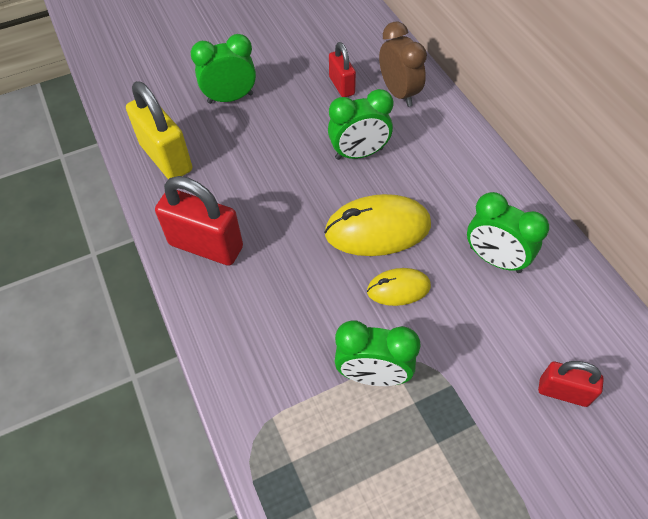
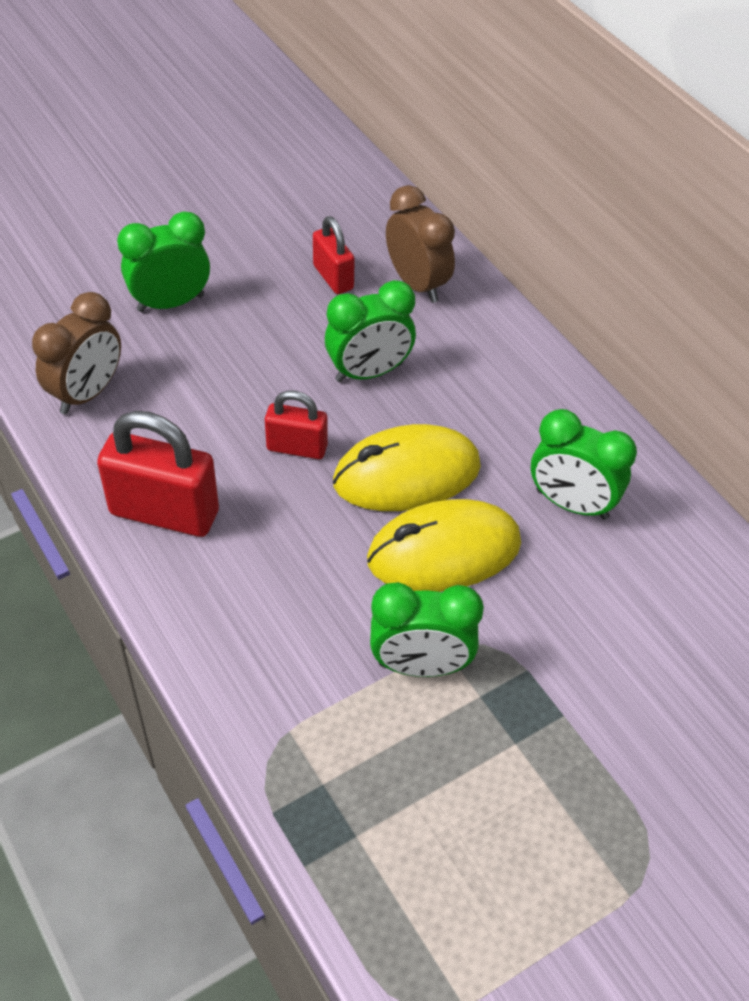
camera: 10 degrees left, 5 degrees down
(166, 158) = (87, 393): yellow padlock -> brown clock
(398, 288) = (444, 551): yellow mouse -> yellow mouse, size x1.77
(563, 392) = (674, 666): red padlock -> red padlock (297, 448)

